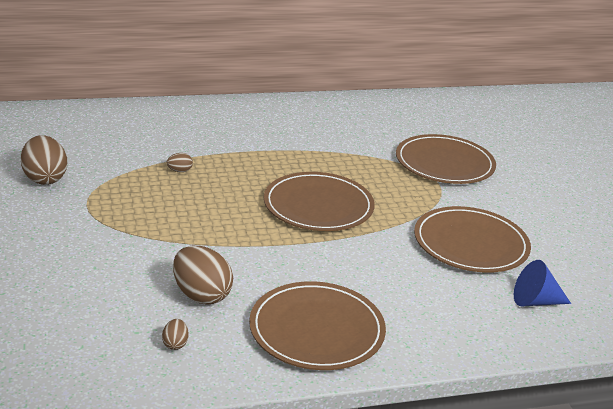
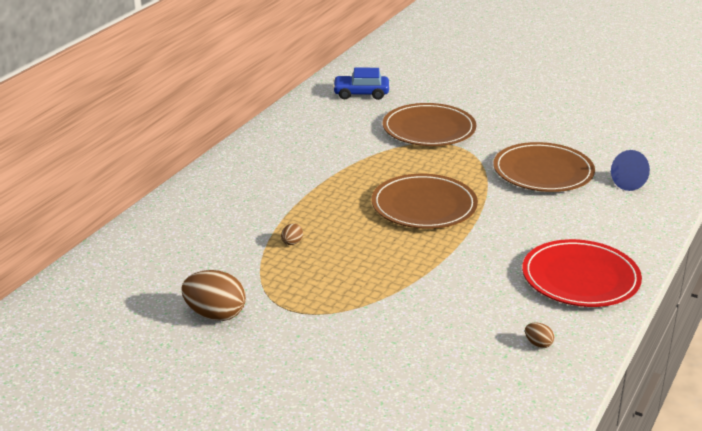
camera: 45 degrees left, 0 degrees up
(201, 295) = (488, 307): brown egg -> none
(317, 330) = (580, 278): brown plate -> red plate
(446, 115) = (361, 94): none -> blue car

